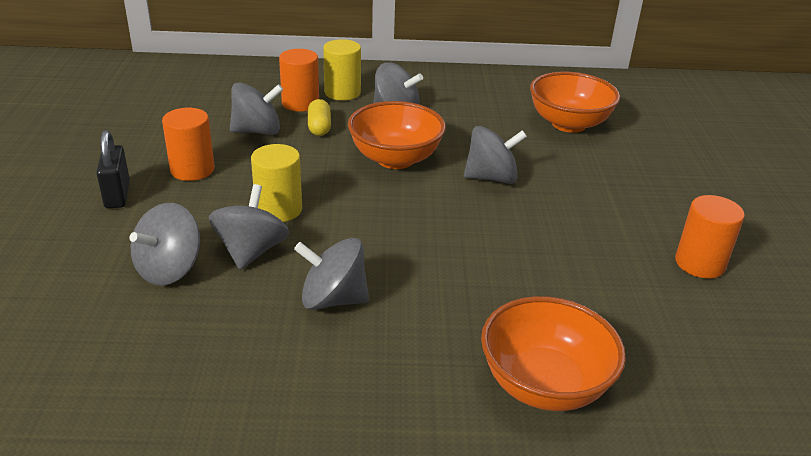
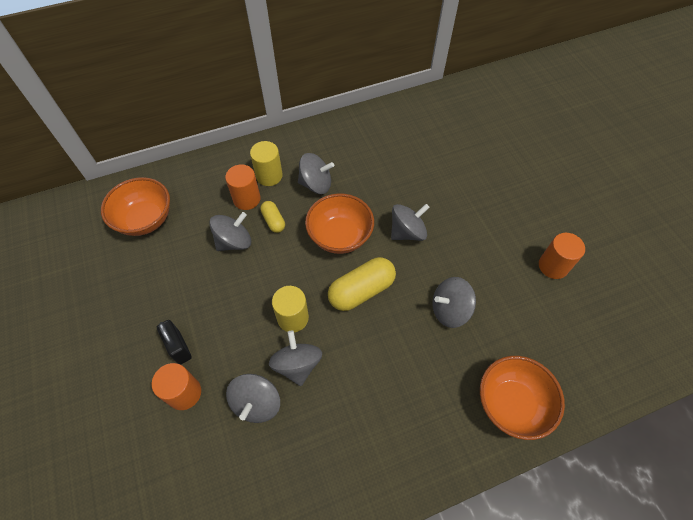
camera: 20 degrees left, 25 degrees up
(192, 170) = (214, 301): orange cylinder -> orange cylinder (184, 393)
(333, 299) = (368, 386): grey spinning top -> grey spinning top (449, 310)
(389, 211) = (361, 291): none -> yellow capsule
(568, 124) = (430, 156): orange bowl -> orange bowl (145, 219)

